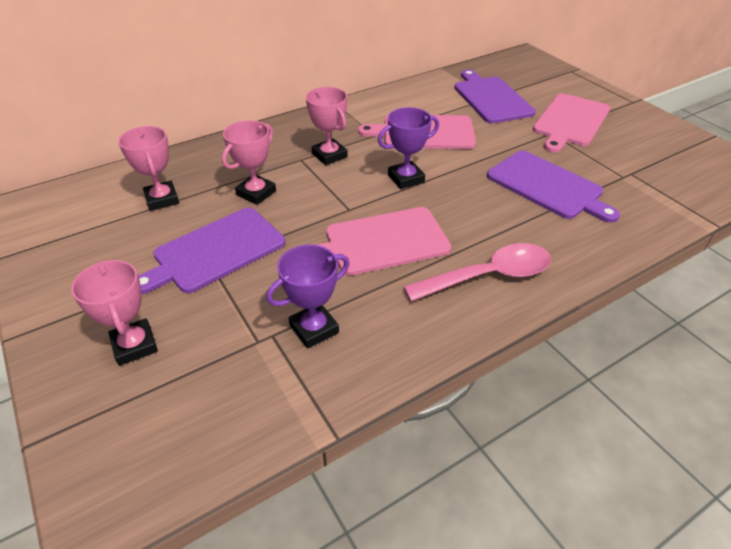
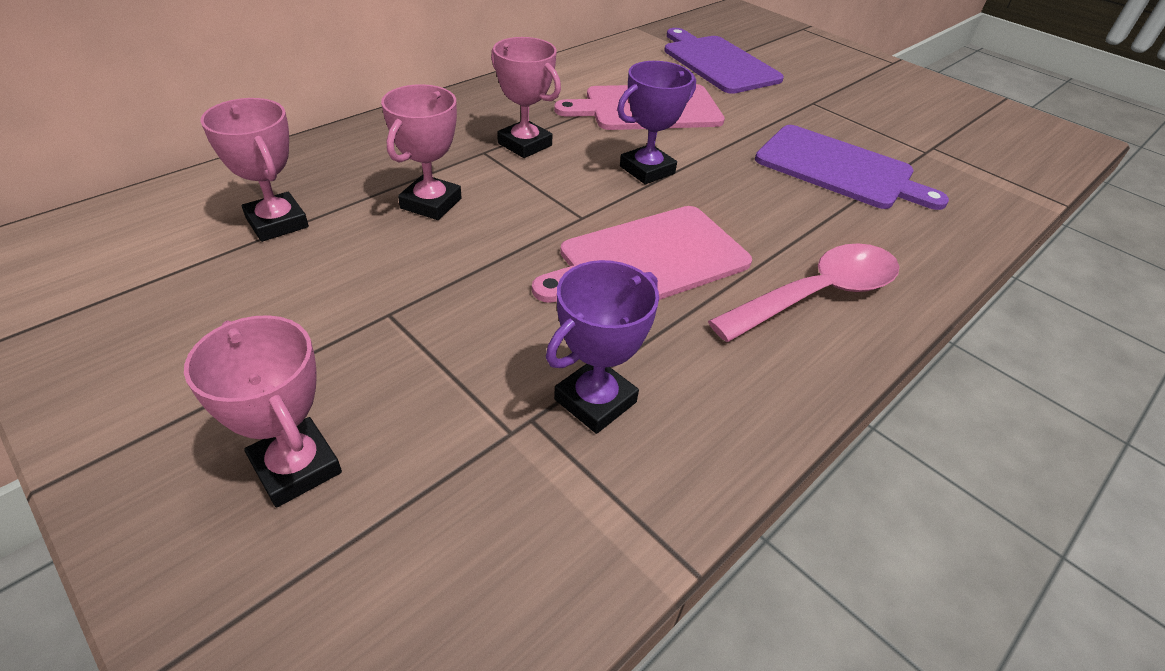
camera: 15 degrees left, 0 degrees up
(215, 251) = (393, 295): purple cutting board -> none
(570, 121) = (830, 88): pink cutting board -> none

